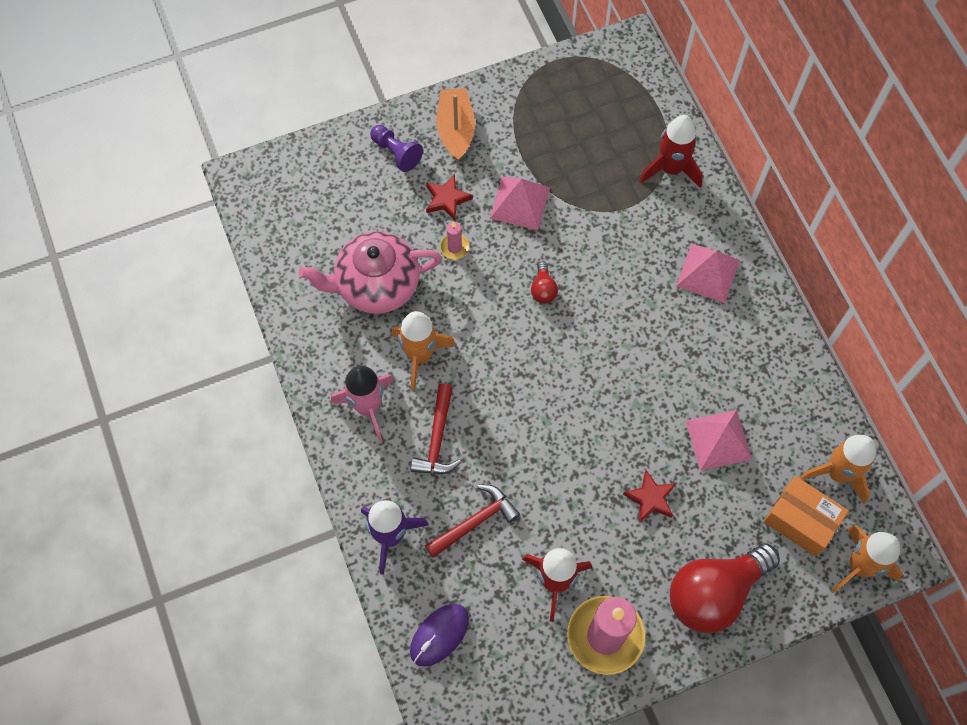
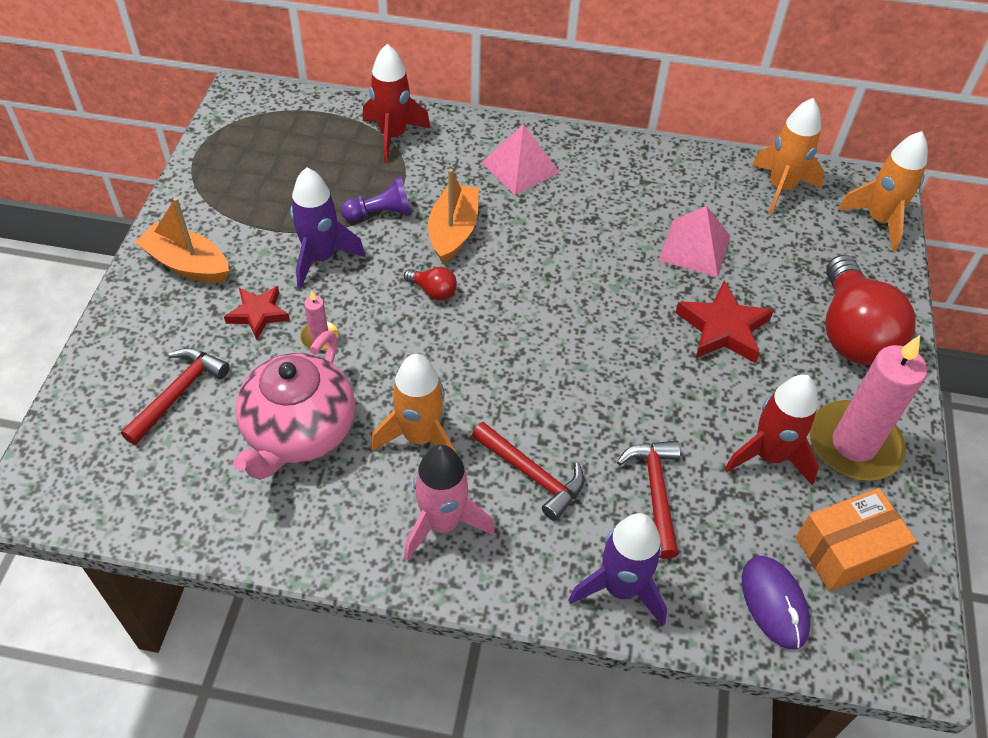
camera: 60 degrees left, 15 degrees down
(357, 200) = (178, 393): none -> red hammer
(396, 153) = (159, 328): purple pawn -> purple pawn (380, 214)
(520, 202) = (321, 258): pink pyramid -> purple rocket
(607, 268) = (453, 232): none -> orange boat
(650, 498) = (723, 328): red star -> red star, size x1.53
(801, 521) = (812, 235): orange box -> orange box (846, 550)

